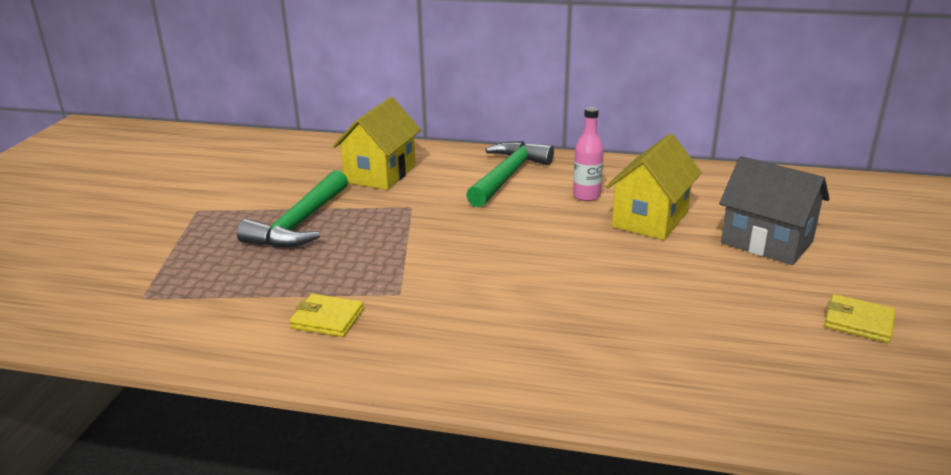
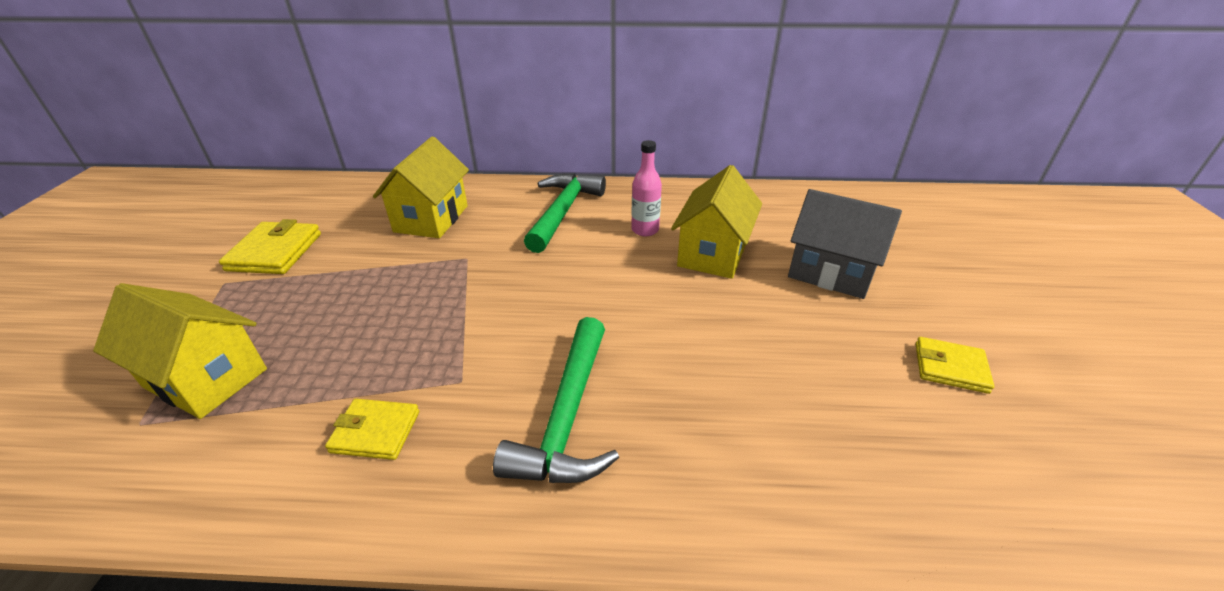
camera: 10 degrees left, 10 degrees up
(190, 273) = (206, 378): none -> yellow house
(239, 190) = (275, 252): none -> yellow wallet
(300, 223) = (343, 291): green hammer -> green hammer (567, 417)

